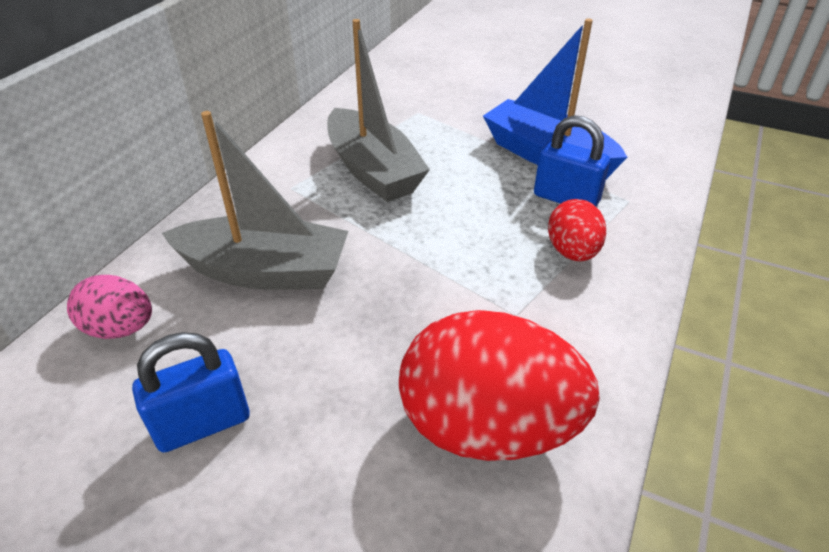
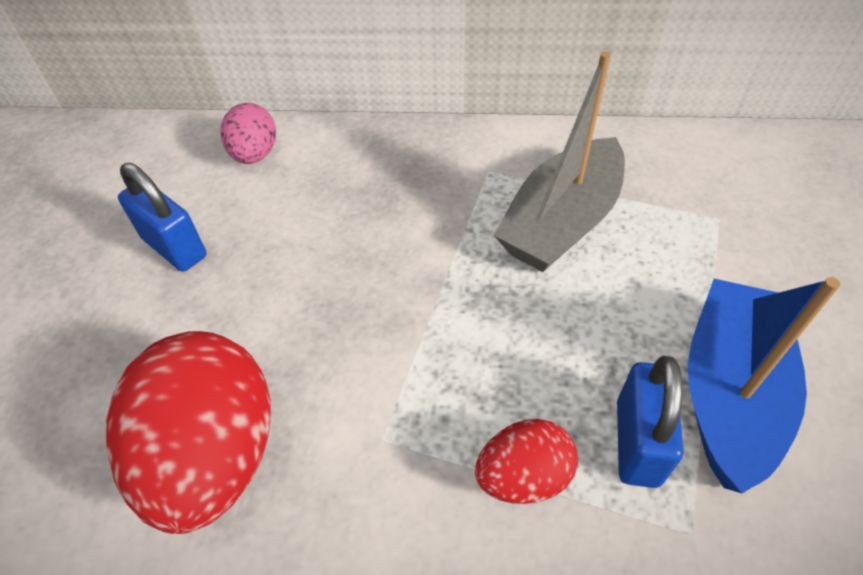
camera: 70 degrees right, 10 degrees up
(265, 271) = (356, 207): grey boat -> none

